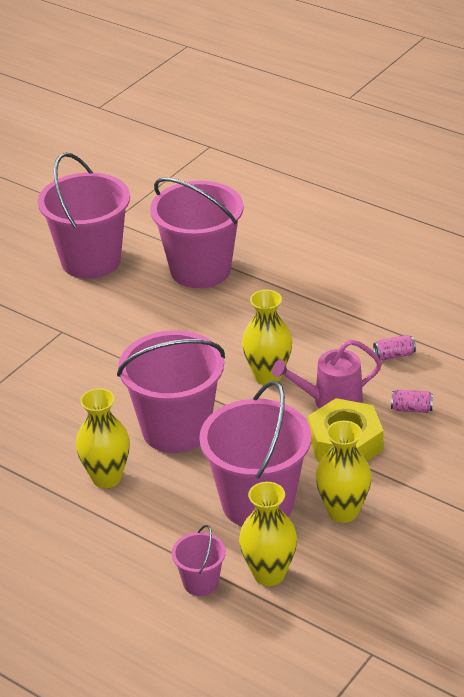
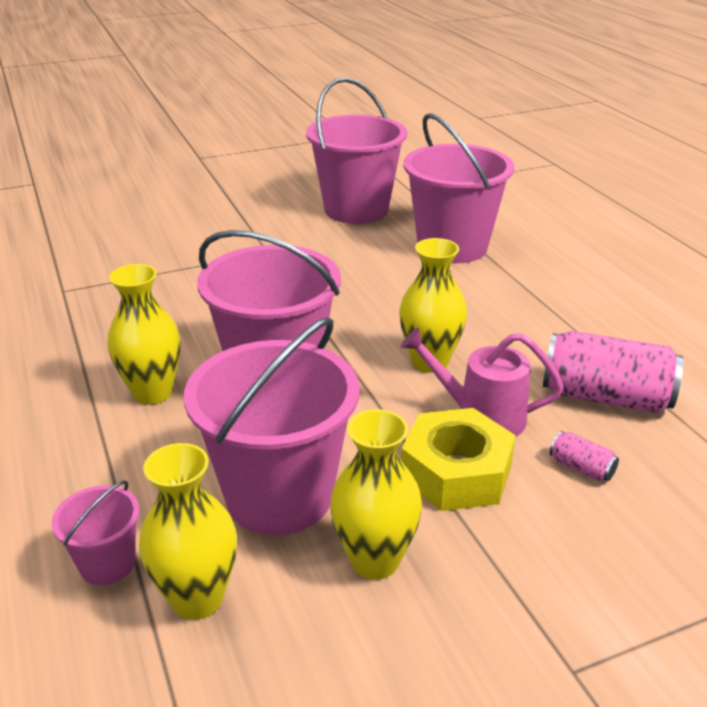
camera: 30 degrees right, 5 degrees down
(394, 355) = (605, 397): pink can -> pink can, size x2.25

